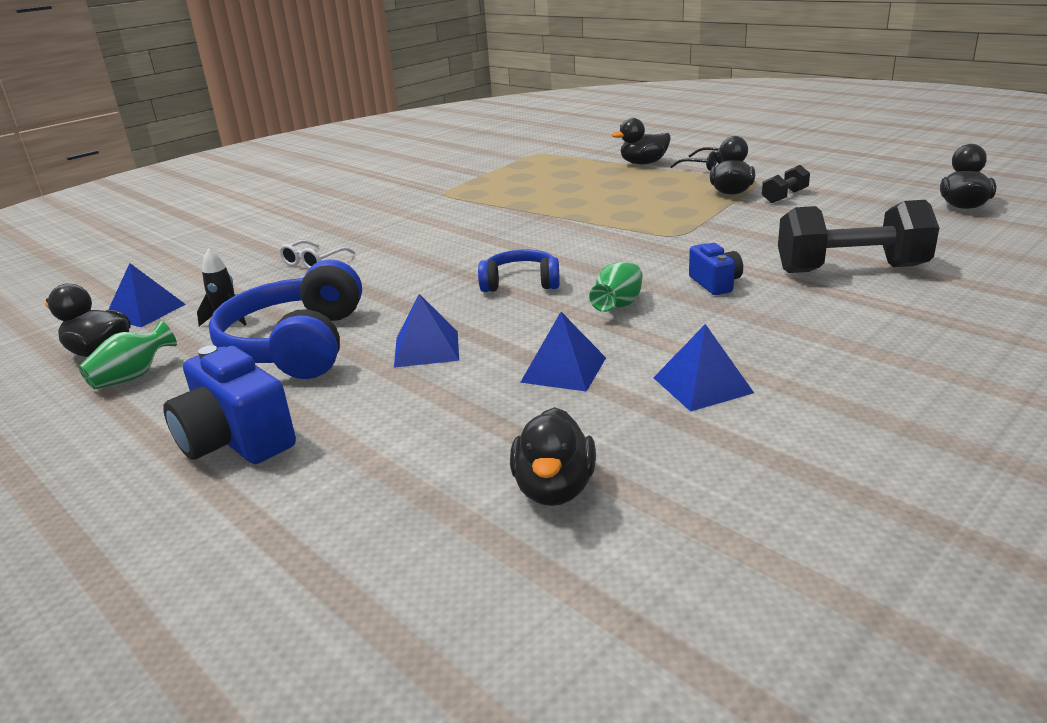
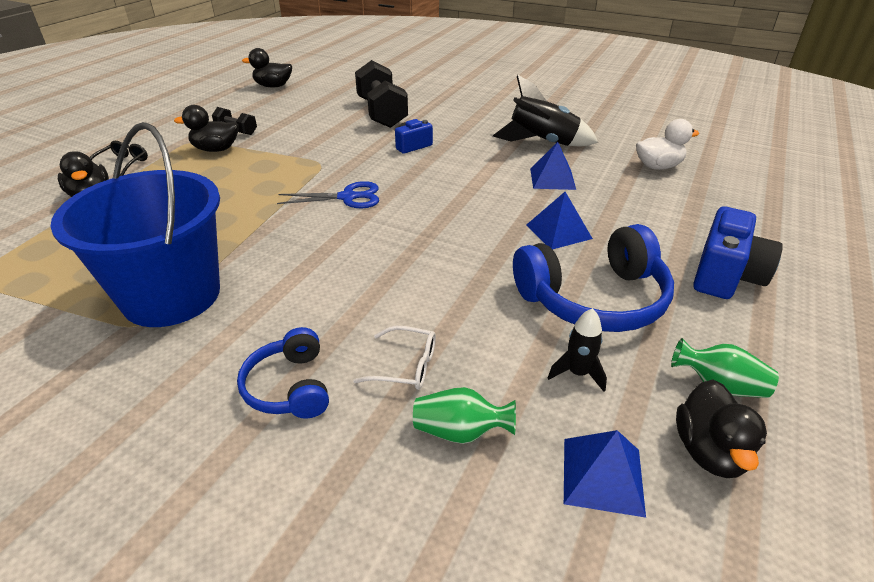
camera: 110 degrees left, 10 degrees up
(469, 197) = (171, 296): none -> blue bucket
(520, 283) = (431, 214): blue headphones -> blue headphones (290, 387)
(554, 489) = (658, 166): black duck -> white duck
(584, 247) = (347, 197): none -> blue scissors
(618, 305) = (456, 172): green vase -> green vase (460, 431)
(702, 385) = (542, 143): blue pyramid -> black rocket

